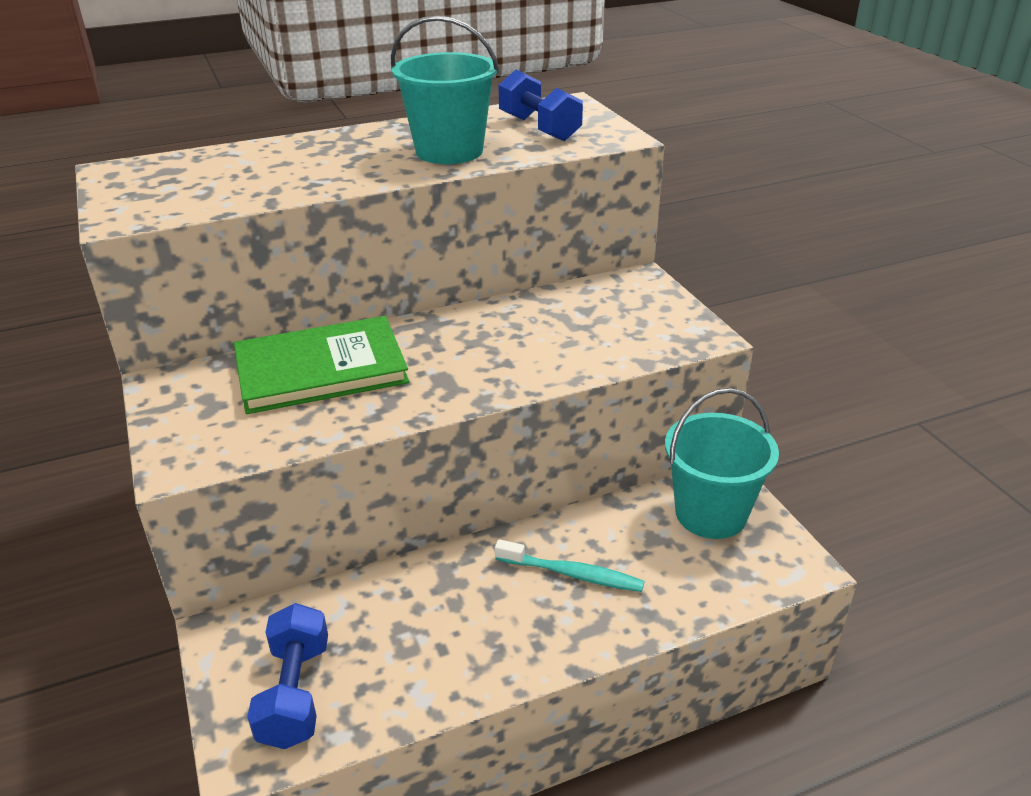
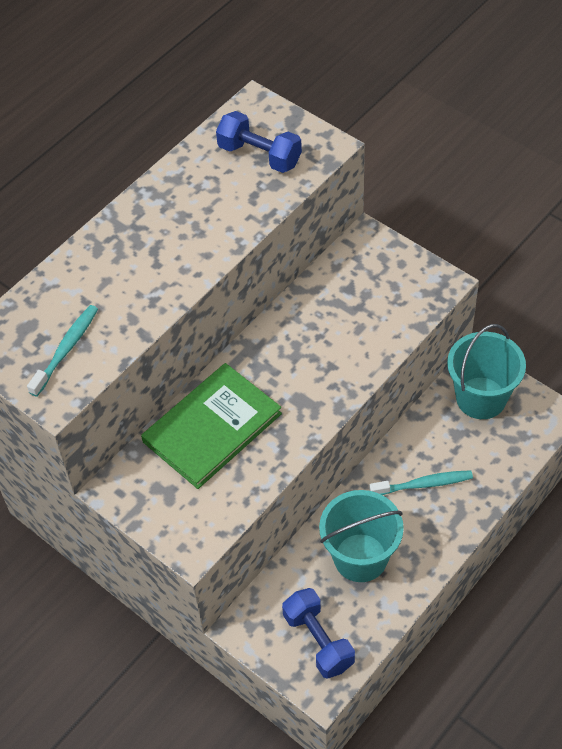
camera: 25 degrees left, 20 degrees up
(182, 191) = (66, 349): none -> turquoise toothbrush
(449, 151) = (217, 216): turquoise bucket -> turquoise bucket (360, 557)

